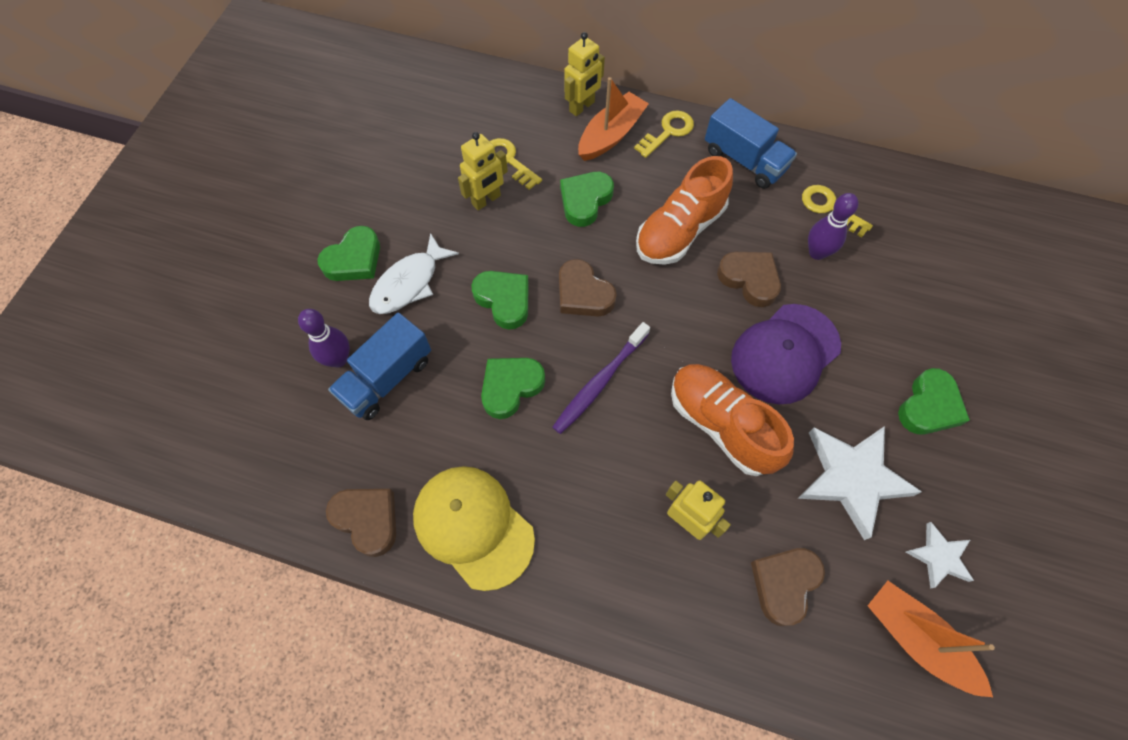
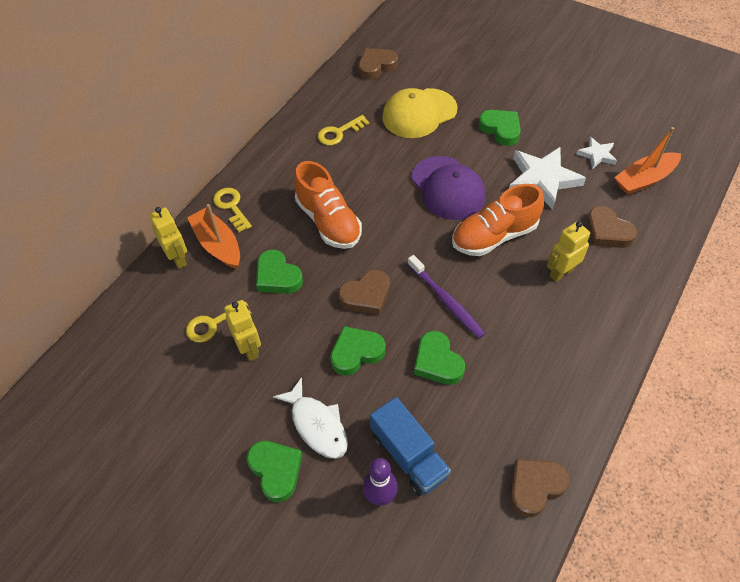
camera: 75 degrees left, 10 degrees down
(473, 526) = (549, 408): yellow cap -> yellow cap (419, 113)
(744, 160) = (278, 167): blue truck -> none
(749, 279) = (384, 191): brown heart -> brown heart (376, 66)
(817, 252) = (373, 149): purple bowling pin -> none

